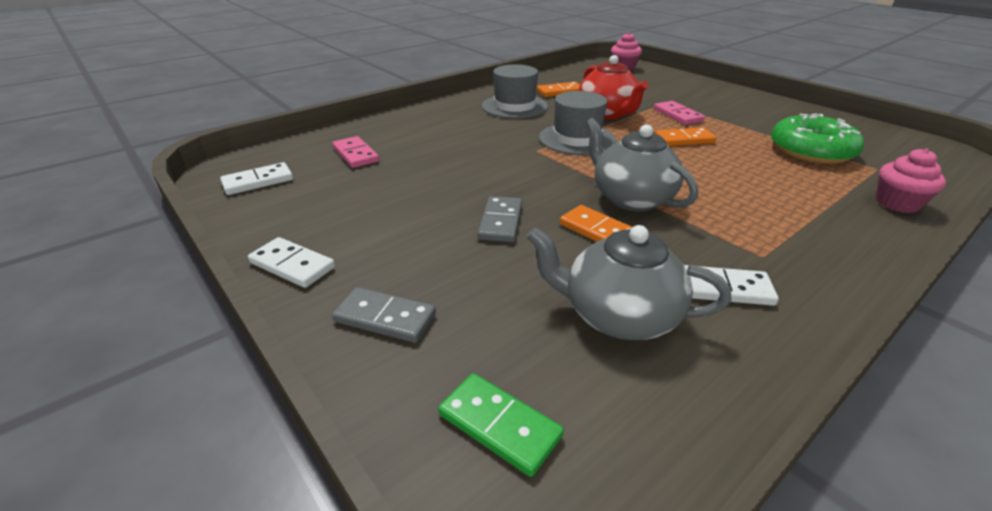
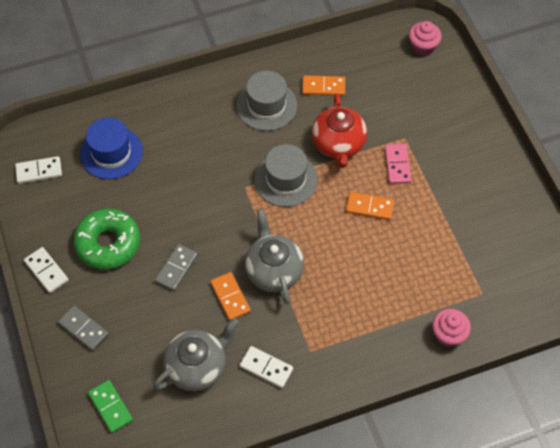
camera: 20 degrees right, 25 degrees up
(355, 155) = (111, 153): pink domino -> blue hat
(618, 315) = (197, 366): grey teapot -> grey teapot turned 105 degrees clockwise
(811, 151) = (456, 255): green donut -> green donut (108, 243)

